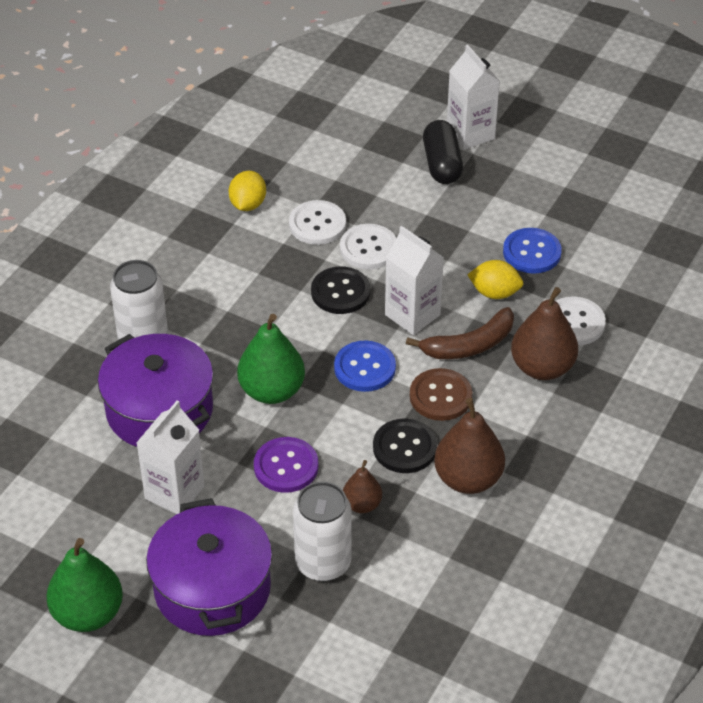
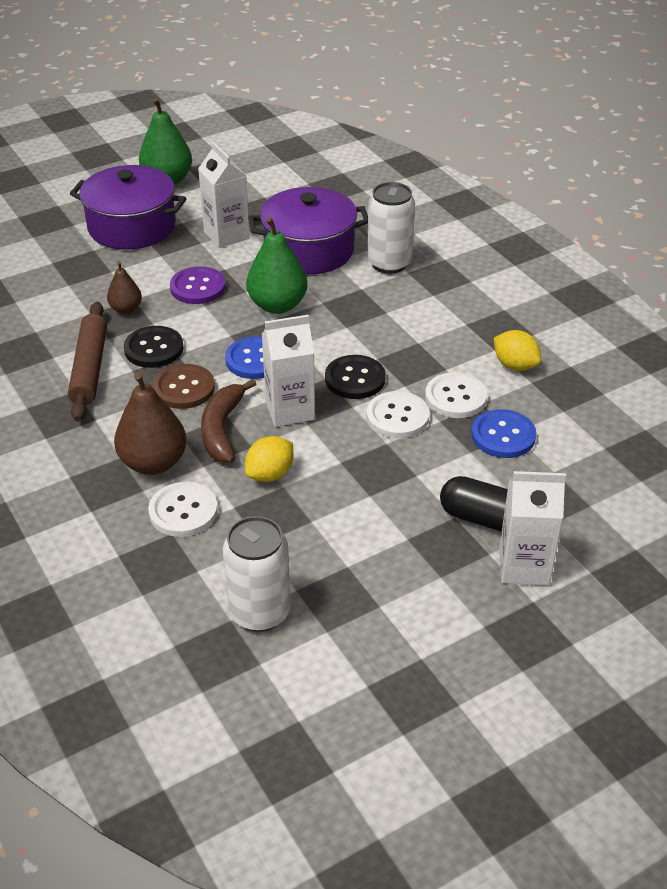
camera: 120 degrees right, 5 degrees down
(323, 563) = (98, 275): white can -> white can (259, 612)
(468, 479) = (89, 368): brown pear -> brown rolling pin
(532, 252) = (301, 527): blue button -> blue button (503, 436)

